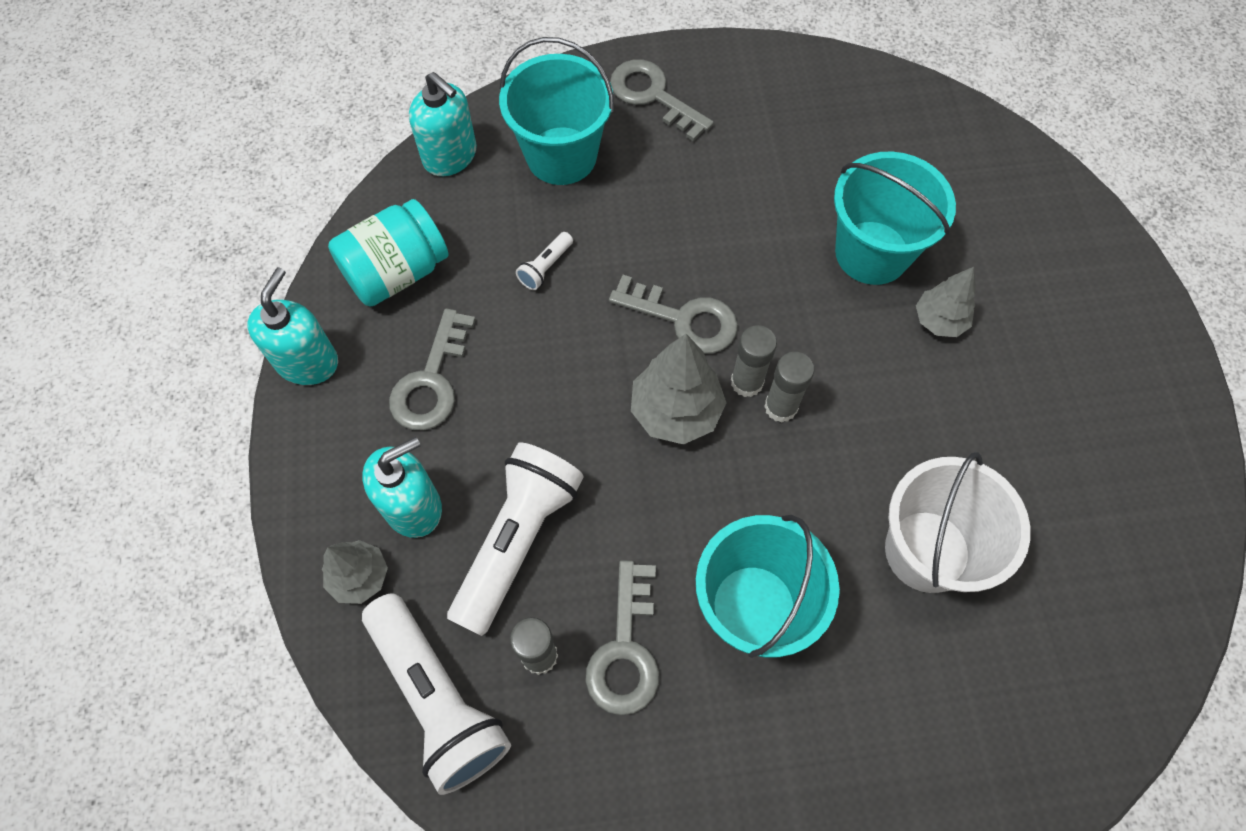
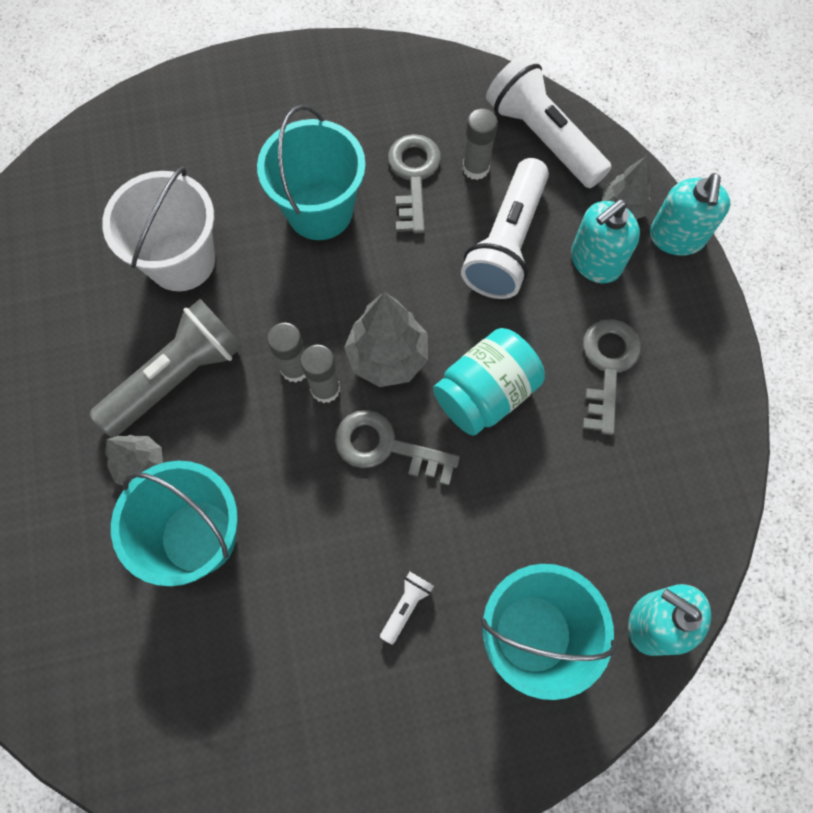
camera: 175 degrees right, 5 degrees up
(307, 362) = (724, 375): turquoise soap dispenser -> turquoise soap dispenser (676, 237)
(396, 272) = (670, 473): turquoise jar -> turquoise jar (485, 393)
(545, 267) = (526, 491): white flashlight -> white flashlight (406, 606)
(653, 96) = (438, 735): grey key -> none
(912, 408) = (178, 377): none -> grey flashlight

